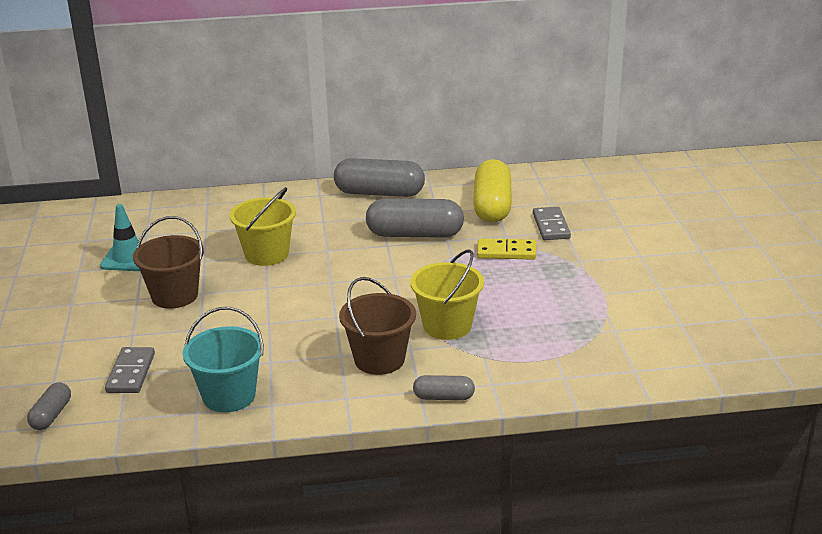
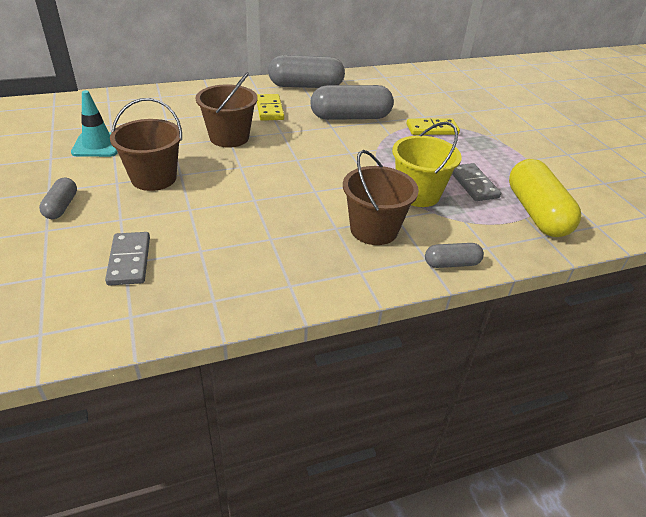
camera: 15 degrees left, 10 degrees up
(51, 415) = (48, 318): grey capsule -> grey capsule (61, 206)
(229, 396) = (242, 279): turquoise bucket -> none
(266, 254) = (229, 137): yellow bucket -> brown bucket
(324, 222) = (270, 109): none -> yellow domino
(492, 206) = (401, 94): yellow capsule -> yellow capsule (536, 213)
(551, 226) = (455, 108): grey domino -> grey domino (473, 184)

